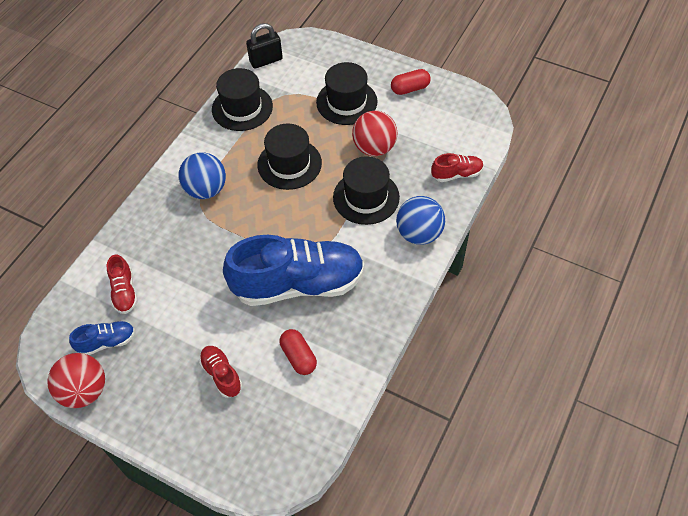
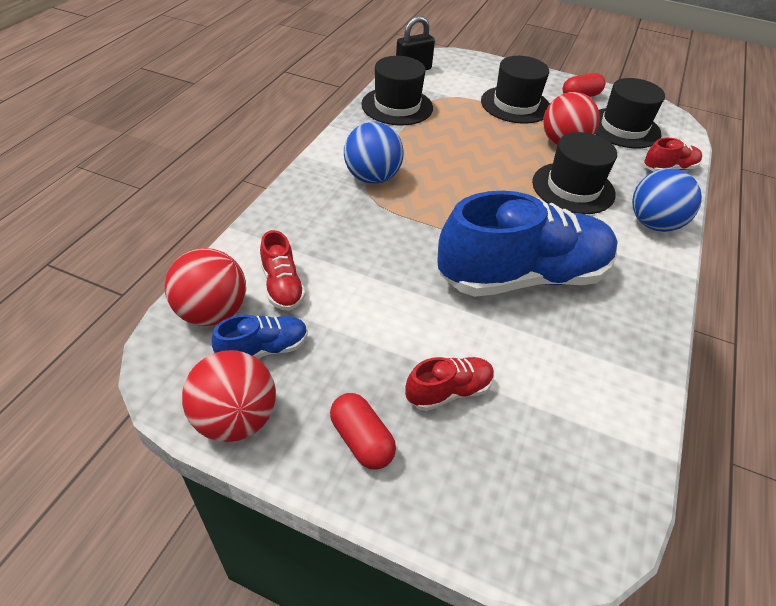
camera: 10 degrees left, 10 degrees down
(76, 313) = (212, 312): none -> red ball
(221, 375) = (448, 391): red shoe -> red shoe turned 105 degrees clockwise
(289, 164) = (468, 156): black hat -> black hat (623, 128)
(298, 357) = (554, 365): red capsule -> red capsule (361, 440)

